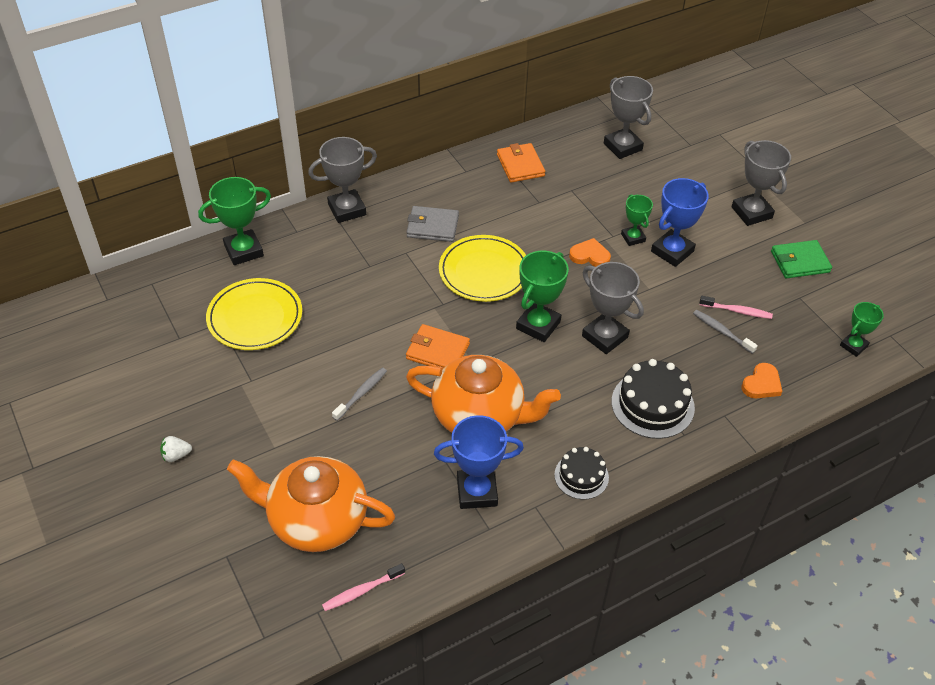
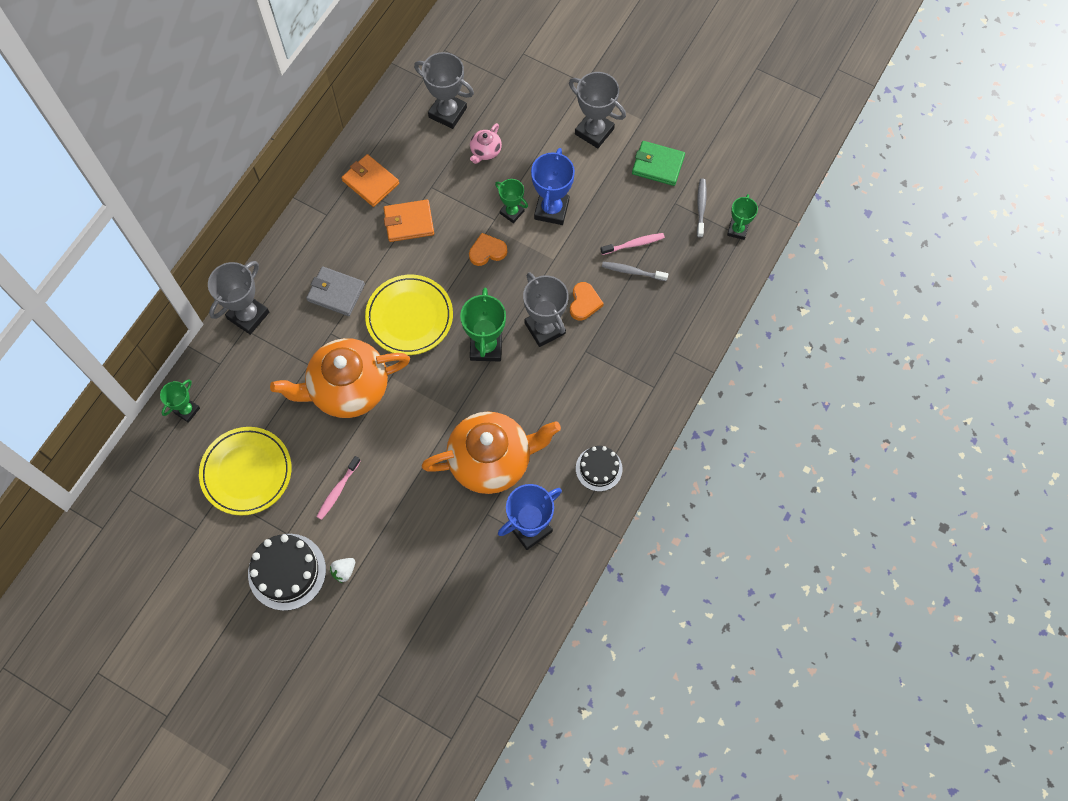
camera: 30 degrees left, 20 degrees up
(176, 455) = (276, 636): white strawberry -> white strawberry (344, 571)
(244, 251) = (187, 410): green trophy -> green trophy, size x0.60
(316, 520) = (425, 624): orange teapot -> orange teapot (348, 388)
(361, 393) = (385, 493): grey toothbrush -> grey toothbrush (701, 207)
(361, 591) = (497, 660): pink toothbrush -> pink toothbrush (338, 490)
(432, 226) = (336, 293): grey wallet -> grey wallet turned 45 degrees clockwise
(437, 351) = (421, 418): orange wallet -> orange wallet (409, 222)
(604, 336) = (545, 328): grey trophy -> grey trophy turned 45 degrees clockwise
(638, 185) = (485, 151): none -> pink teapot
(652, 404) = (616, 373): black cake -> black cake (287, 571)
(761, 384) = (687, 306): orange heart -> orange heart (584, 303)
(800, 262) = (658, 165): green wallet -> green wallet turned 60 degrees clockwise

